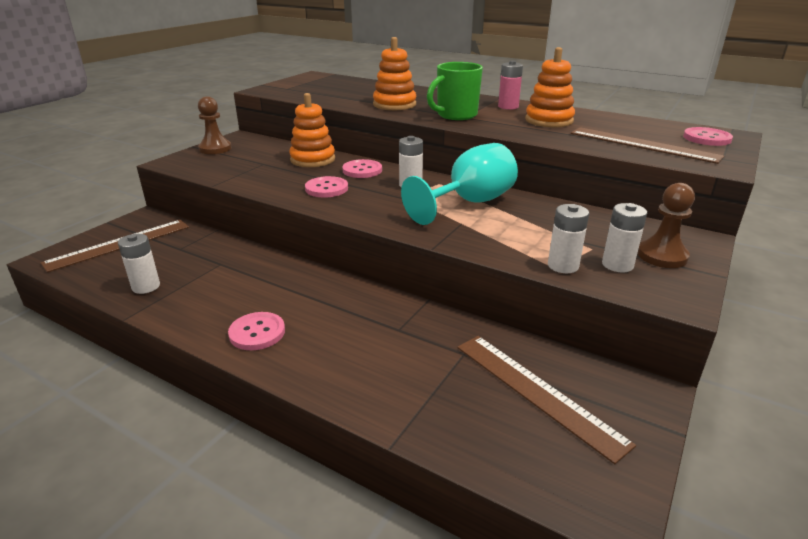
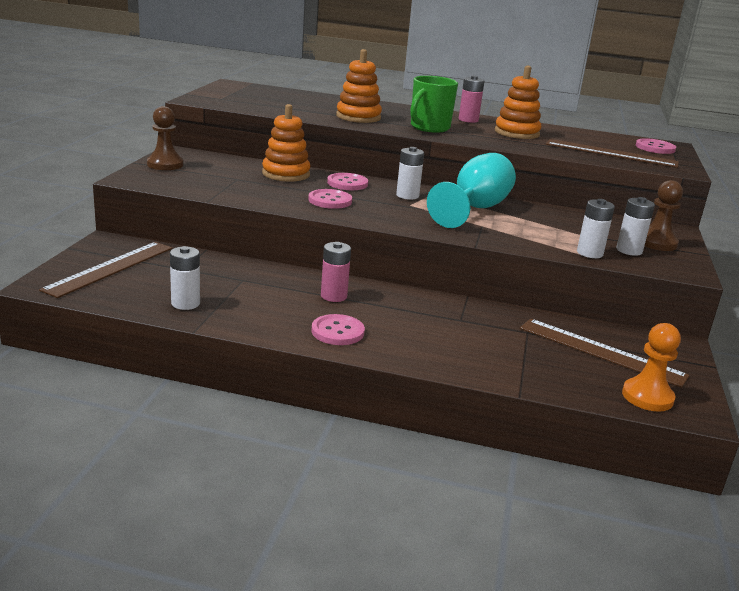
camera: 20 degrees left, 5 degrees down
(289, 289) = (334, 296): none -> pink battery
(556, 473) = (647, 397): none -> orange pawn

